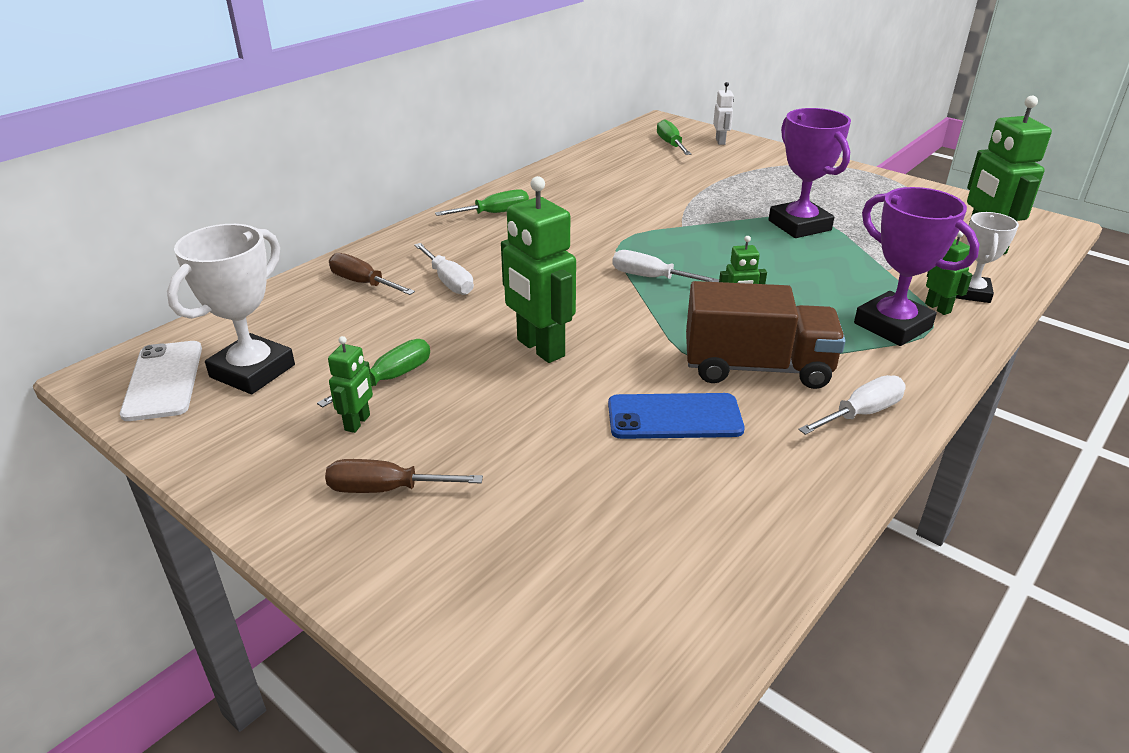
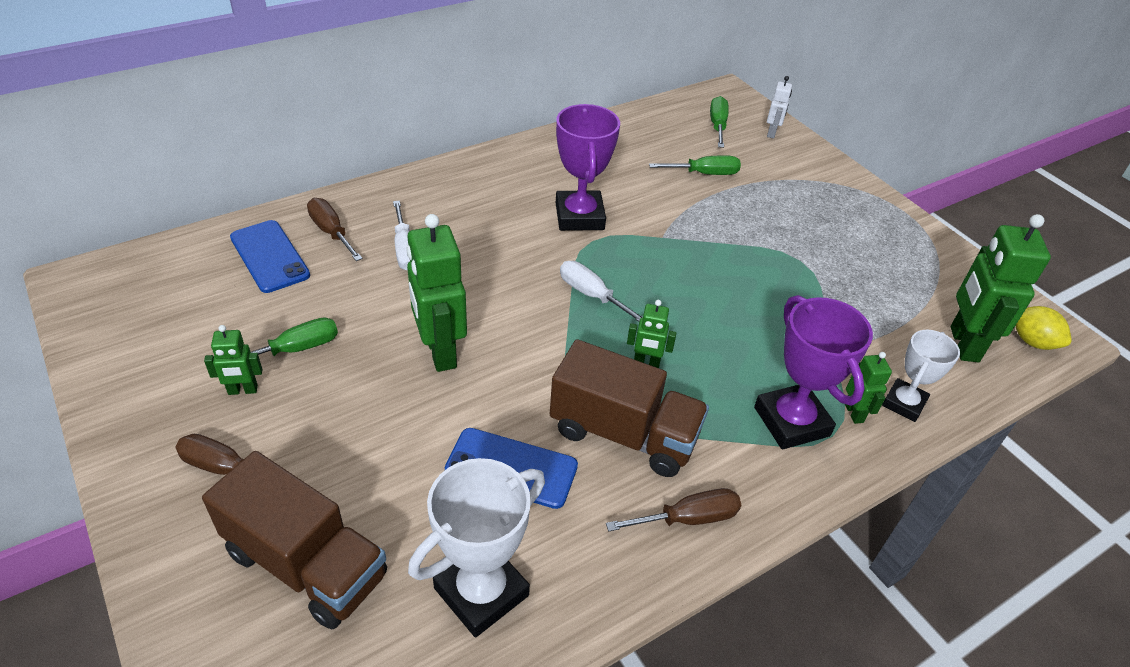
camera: 15 degrees right, 10 degrees up
(164, 380) = (118, 298): white phone -> none
(252, 371) = (190, 308): white trophy -> white trophy (481, 592)
(311, 314) = (269, 256): none -> blue phone
(358, 423) = (243, 390): green robot -> green robot turned 45 degrees clockwise
(494, 213) = (493, 176): green screwdriver -> green screwdriver (704, 174)
(528, 543) = (306, 564): none -> brown truck
(799, 225) = (781, 266): purple trophy -> purple trophy (579, 216)
(861, 413) = (688, 519): white screwdriver -> brown screwdriver
(1034, 232) = (1032, 342): none -> yellow lemon

